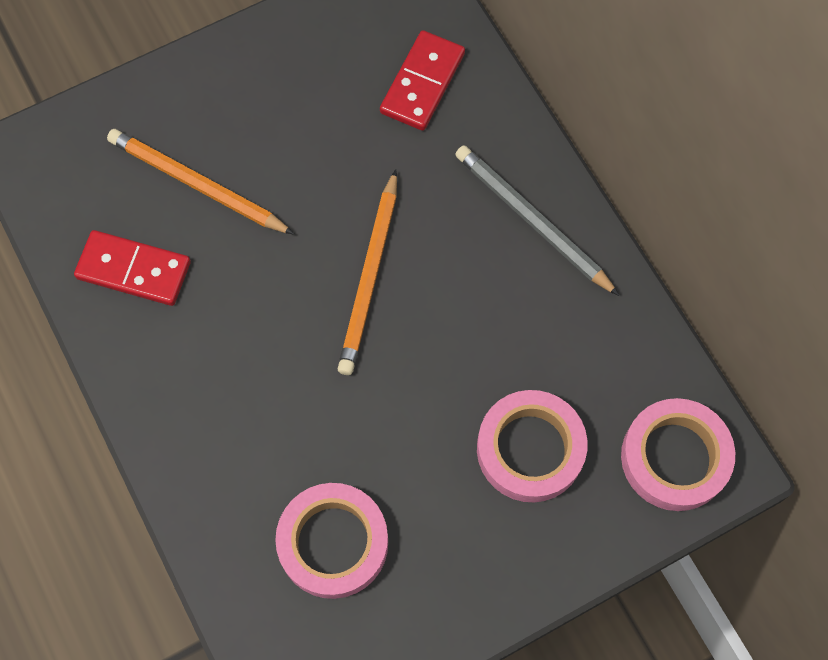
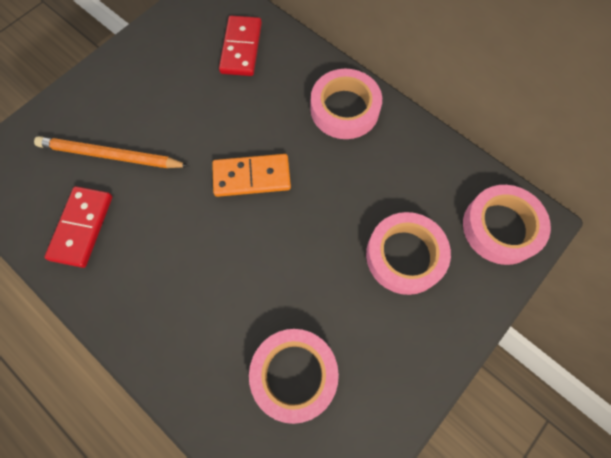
camera: 20 degrees left, 0 degrees up
(134, 270) = (82, 227): red domino -> red domino turned 75 degrees counterclockwise
(370, 276) = (252, 177): orange pencil -> orange domino
(532, 221) = (344, 109): grey pencil -> pink tape

